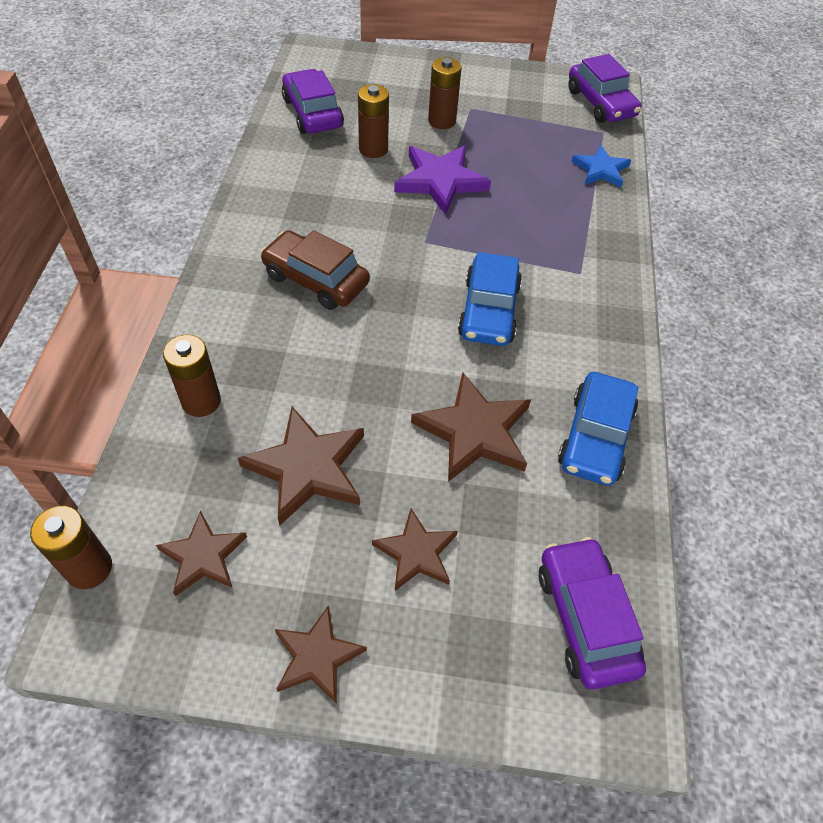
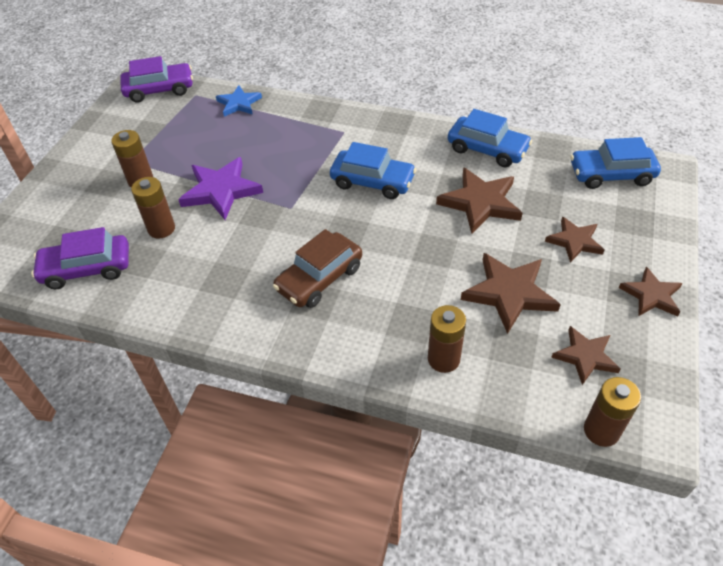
camera: 75 degrees left, 5 degrees down
(585, 618) = (611, 175): purple car -> blue car

